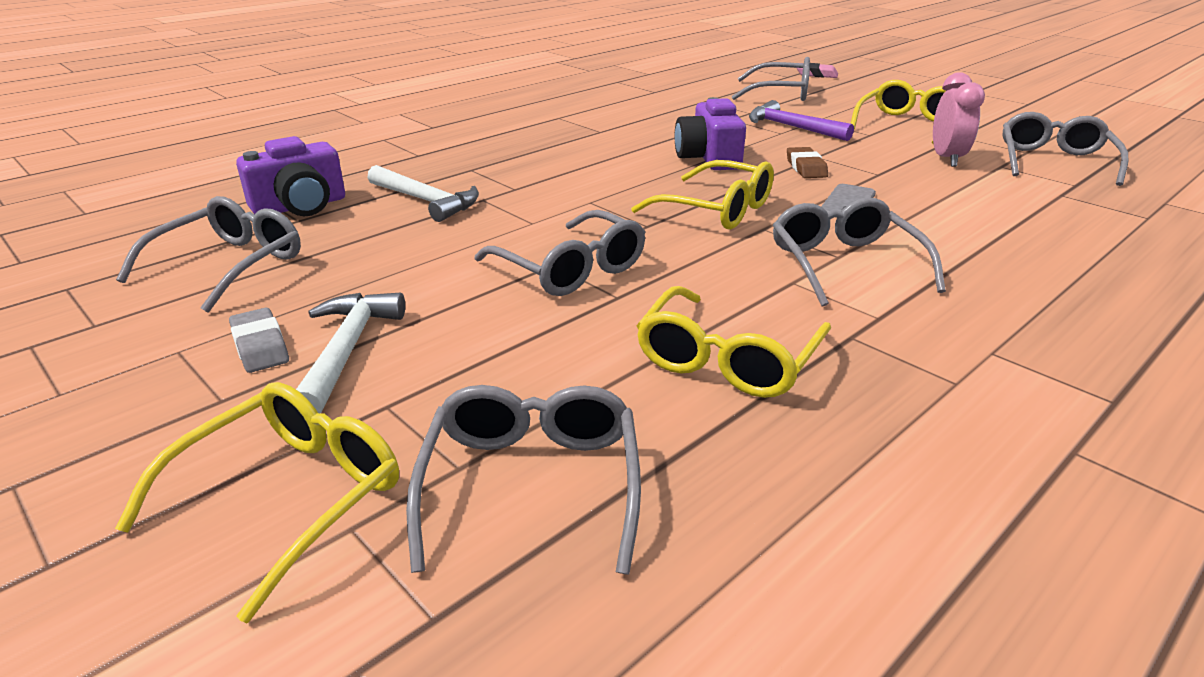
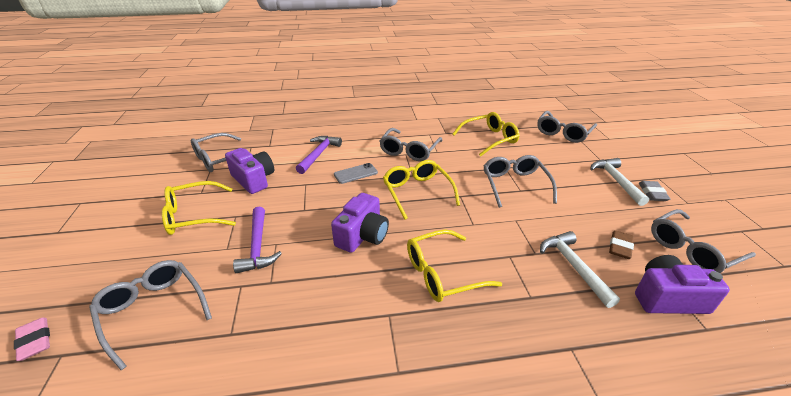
camera: 145 degrees left, 5 degrees up
(290, 497) = (626, 147): yellow glasses -> yellow glasses (442, 273)
(347, 350) = (616, 181): white hammer -> white hammer turned 135 degrees clockwise
(806, 168) = (328, 203): brown eraser -> brown eraser (620, 247)
(946, 159) = (253, 180): pink clock -> purple camera
(963, 208) = (319, 154): none -> purple hammer

